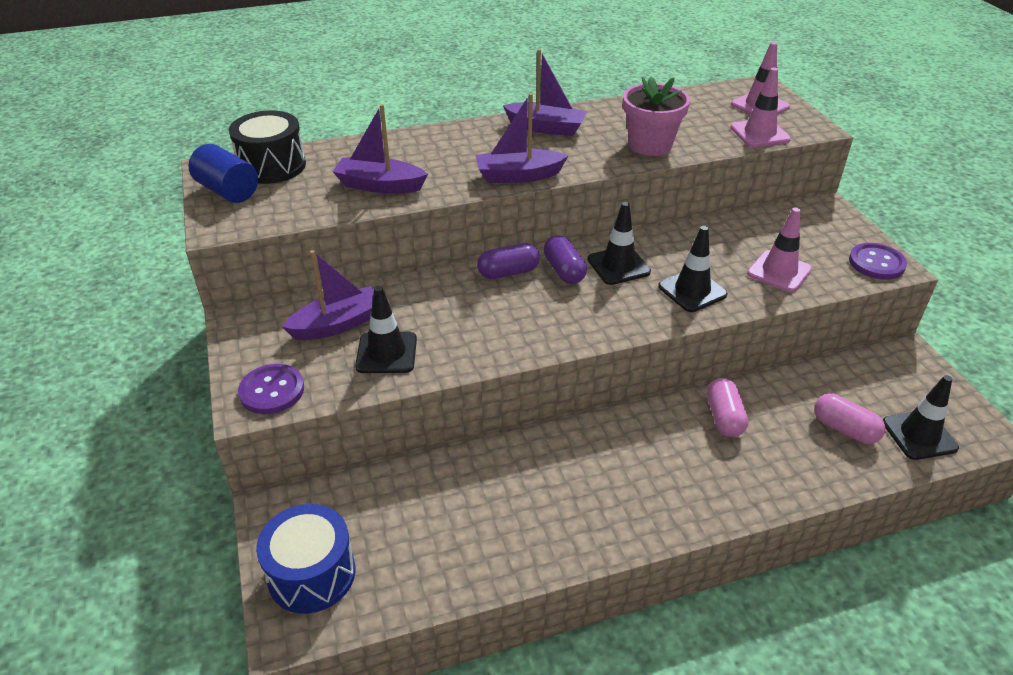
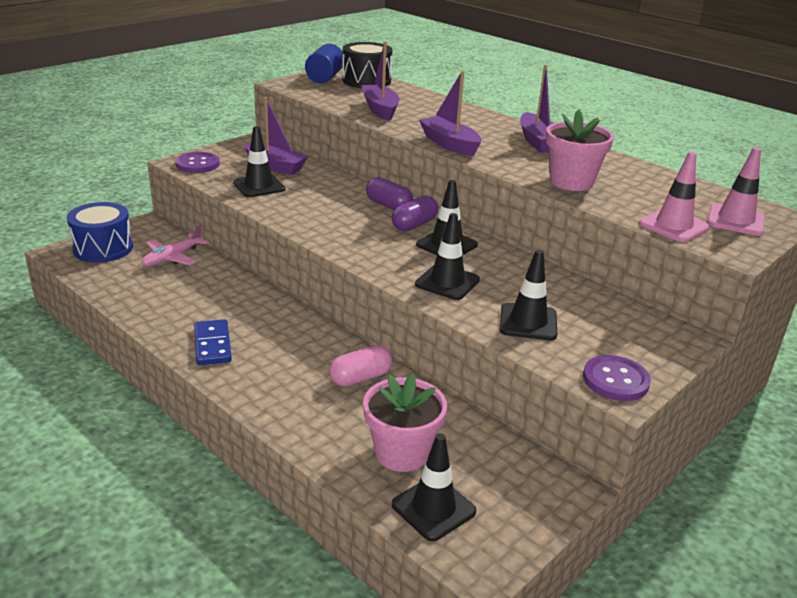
camera: 60 degrees right, 10 degrees down
(391, 503) = (173, 258): none -> pink plane
(618, 514) = (212, 345): none -> blue domino
(779, 271) = (528, 322): pink traffic cone -> black traffic cone
(844, 429) = (402, 453): pink capsule -> pink flower pot

